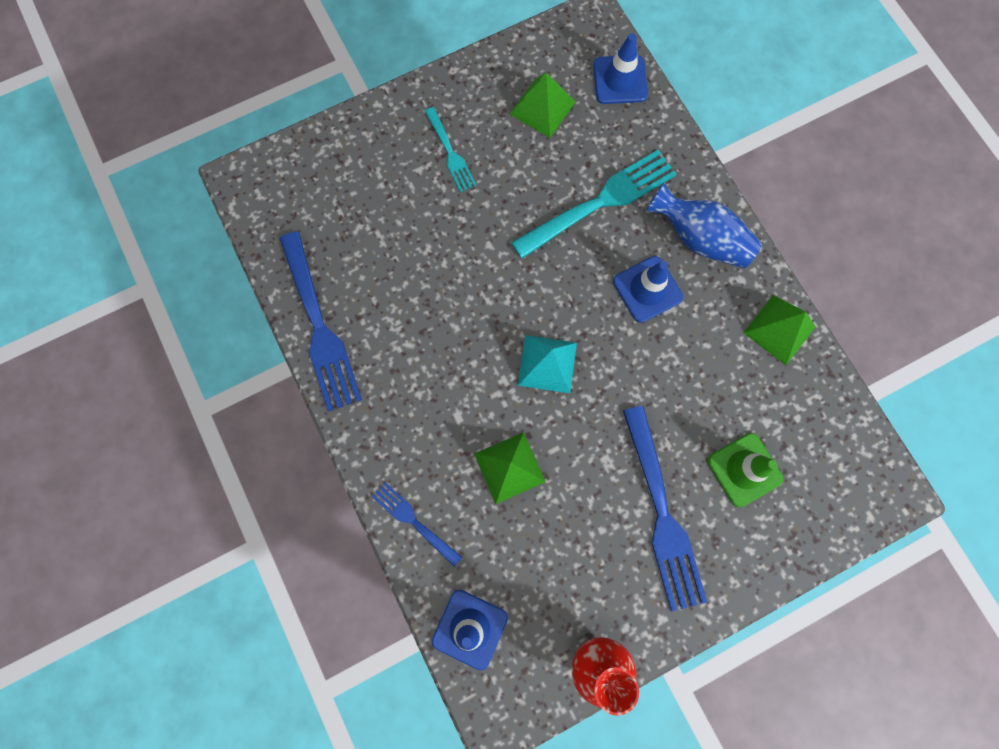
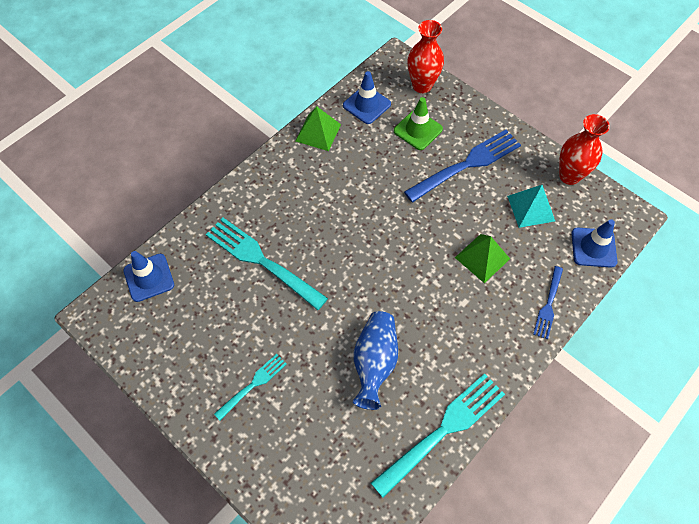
camera: 110 degrees left, 15 degrees down
(318, 325) = (442, 431): blue fork -> turquoise fork
(542, 108) = (190, 327): green pyramid -> none
(547, 364) = (400, 257): turquoise pyramid -> turquoise pyramid (531, 208)
(647, 289) = (319, 212): blue traffic cone -> blue traffic cone (366, 105)
(699, 239) = (269, 191): blue vase -> blue vase (374, 363)
(828, 511) = (422, 86): none -> red vase

